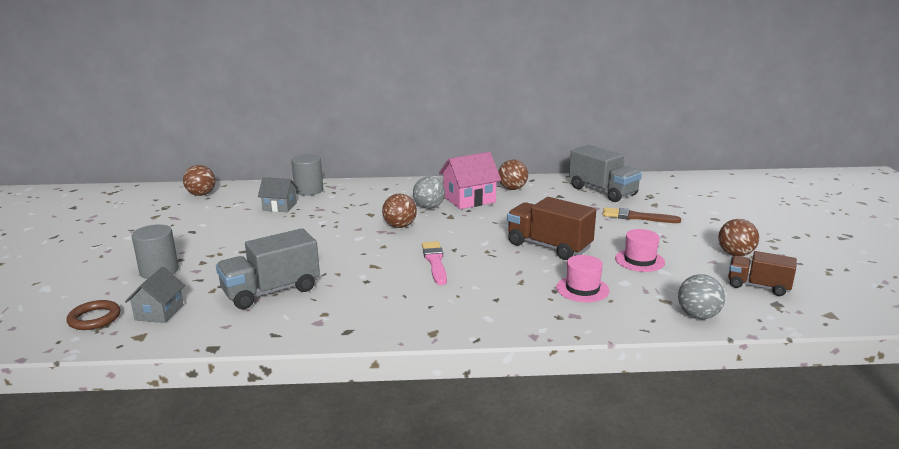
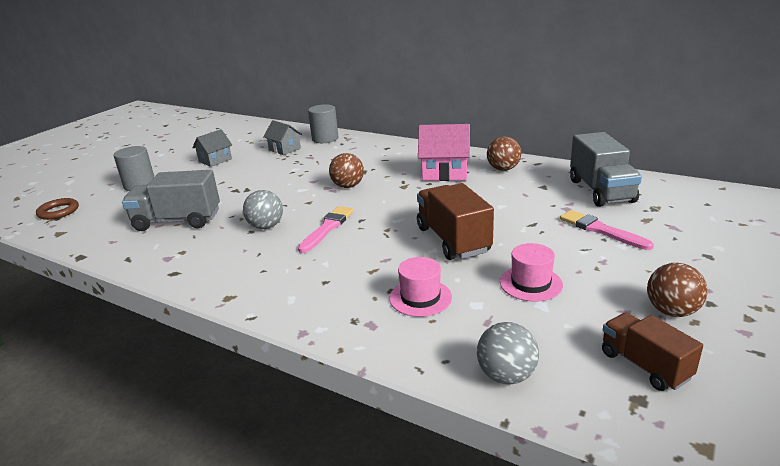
camera: 35 degrees right, 5 degrees up
(159, 312) = (94, 218): grey house -> grey house (215, 160)
(201, 194) = (249, 129): brown ball -> none
(429, 207) = (398, 173): grey ball -> grey ball (266, 226)
(636, 217) = (601, 230): brown brush -> pink brush

